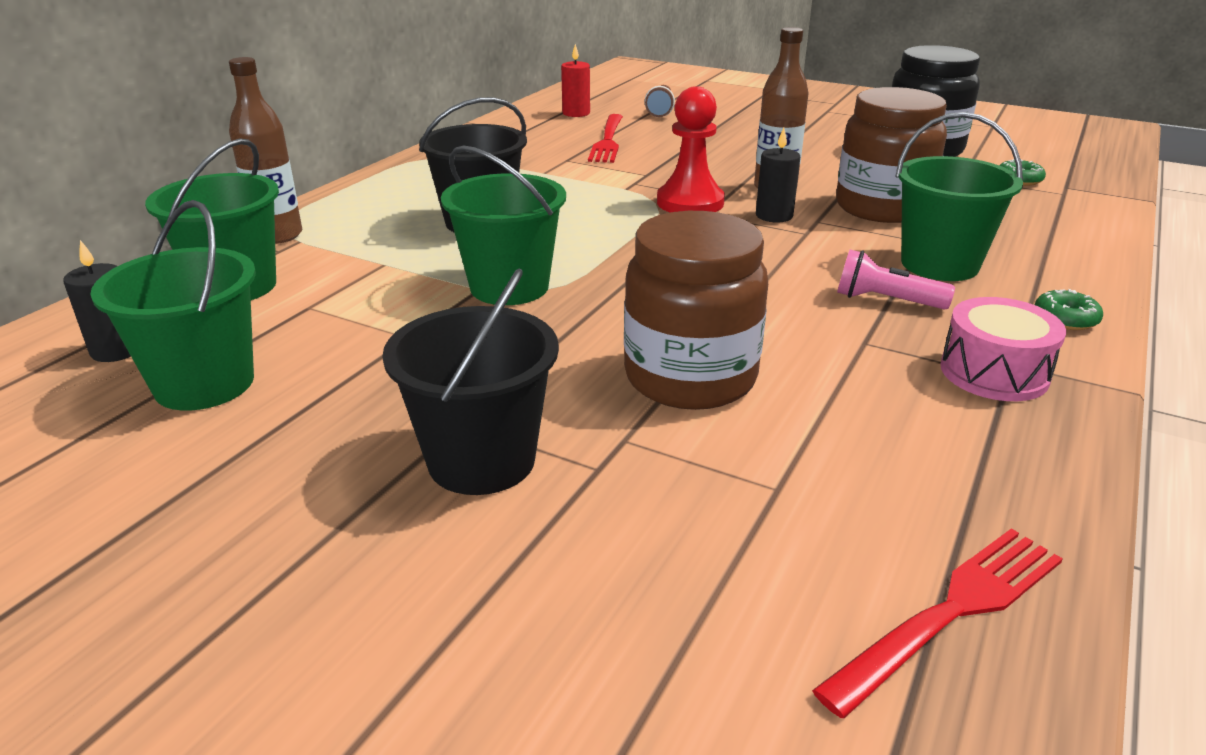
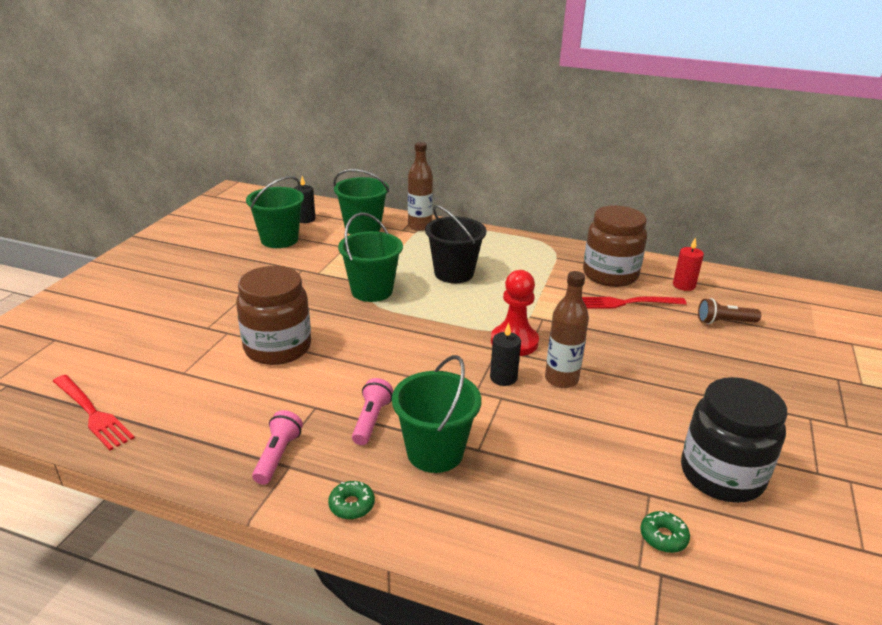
camera: 80 degrees right, 0 degrees up
(481, 460) = (217, 301): black bucket -> none
(882, 208) = (541, 432): brown jar -> brown jar (610, 275)
(994, 372) = (278, 456): pink drum -> pink flashlight

